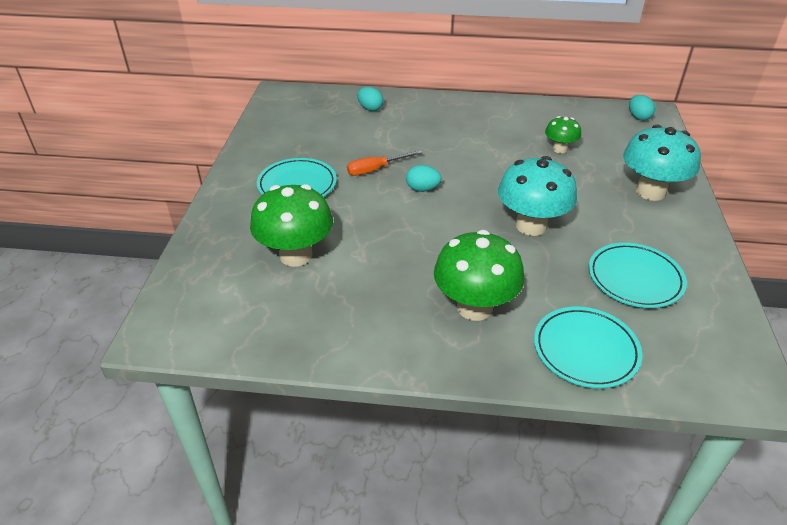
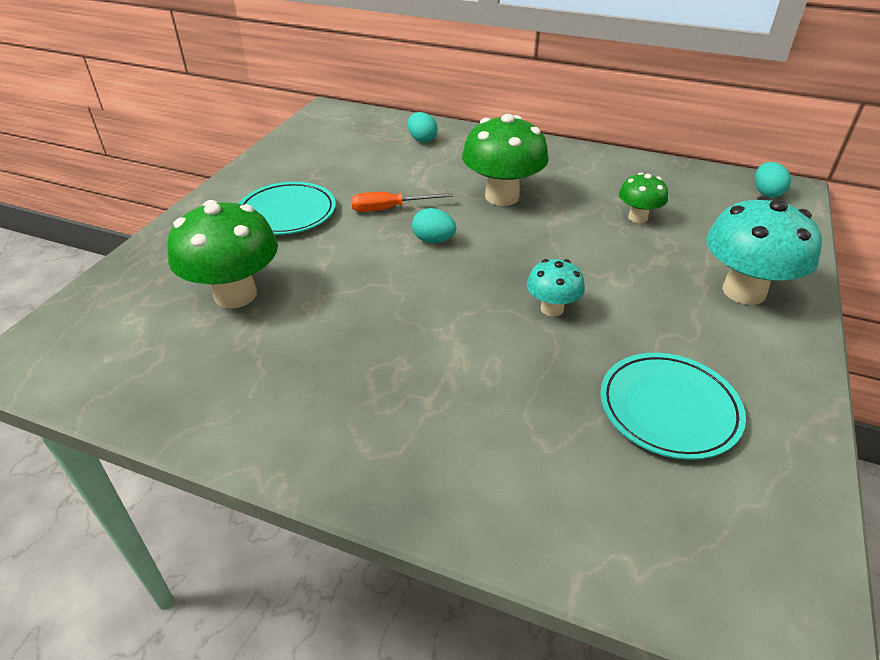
camera: 15 degrees right, 0 degrees up
(474, 307) = (419, 404): green mushroom -> green mushroom (502, 196)
(531, 226) = (552, 309): turquoise mushroom -> turquoise mushroom, size x0.54
(585, 350) = (546, 500): turquoise plate -> none

